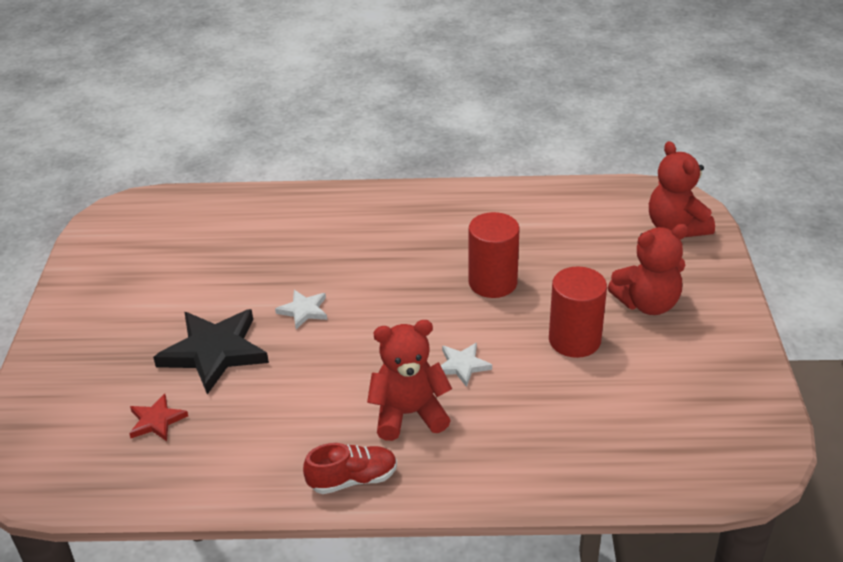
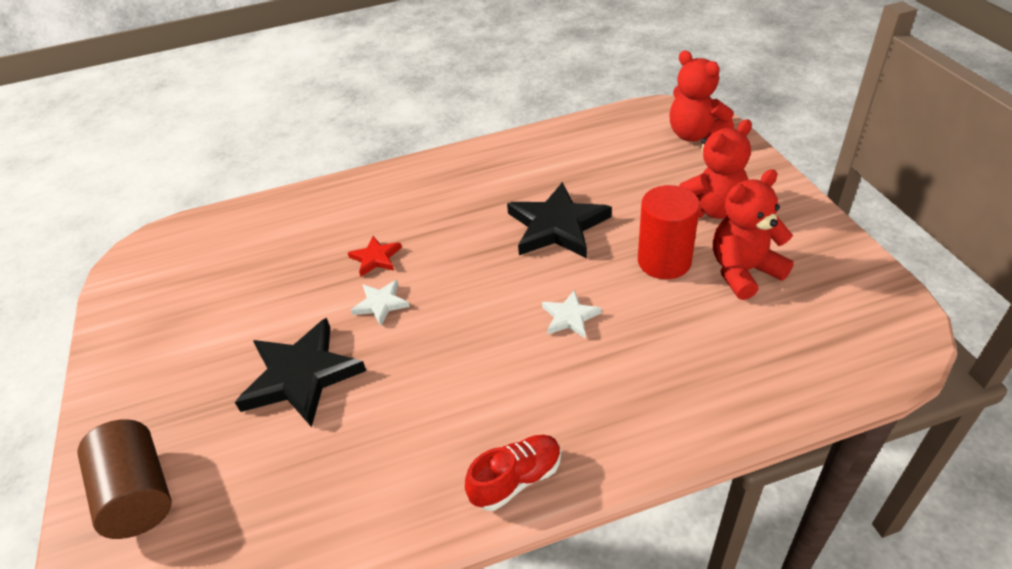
camera: 15 degrees left, 5 degrees up
(59, 406) = (138, 494): none -> brown cylinder
(156, 421) = (263, 476): red star -> red star (376, 258)
(409, 414) = (541, 385): red teddy bear -> red teddy bear (743, 271)
(492, 282) = (557, 226): red cylinder -> black star

